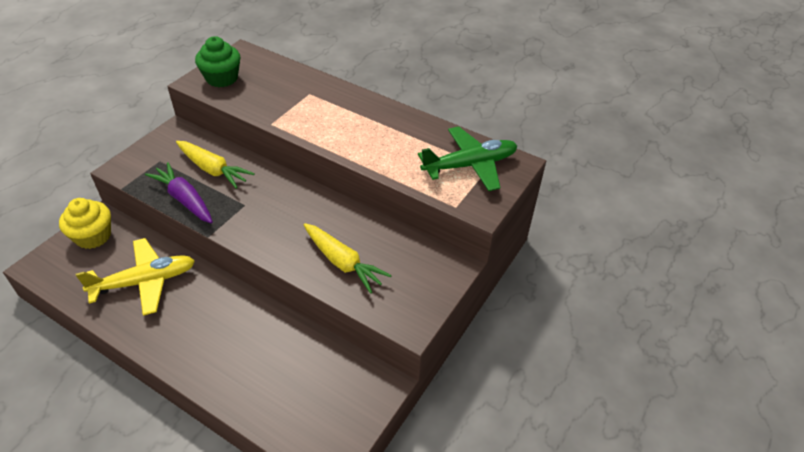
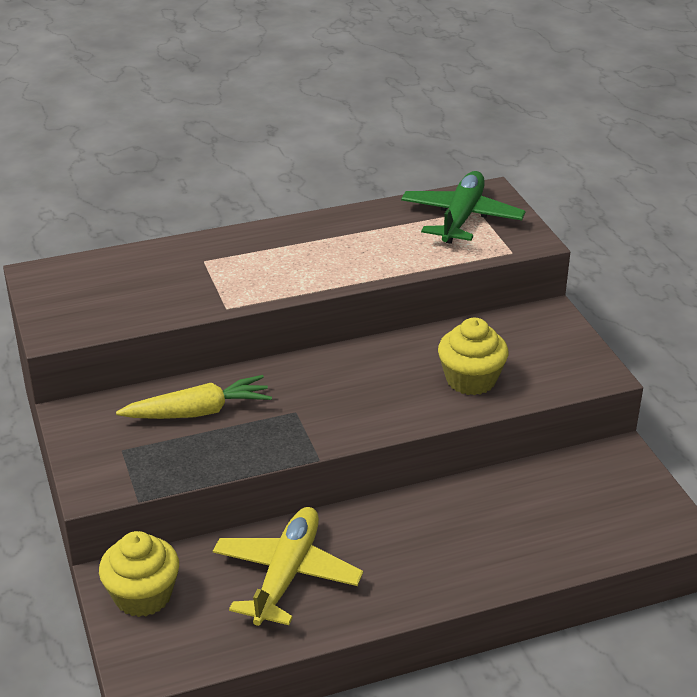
camera: 50 degrees left, 10 degrees down
(184, 199) = (228, 454): purple carrot -> none
(222, 78) = (77, 309): green cupcake -> none
(343, 262) = (471, 380): yellow carrot -> yellow cupcake

